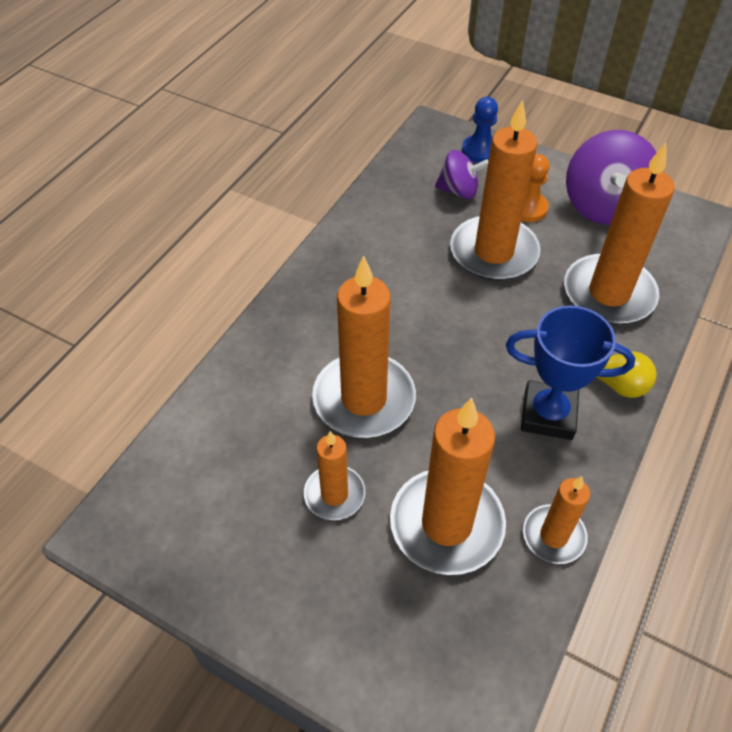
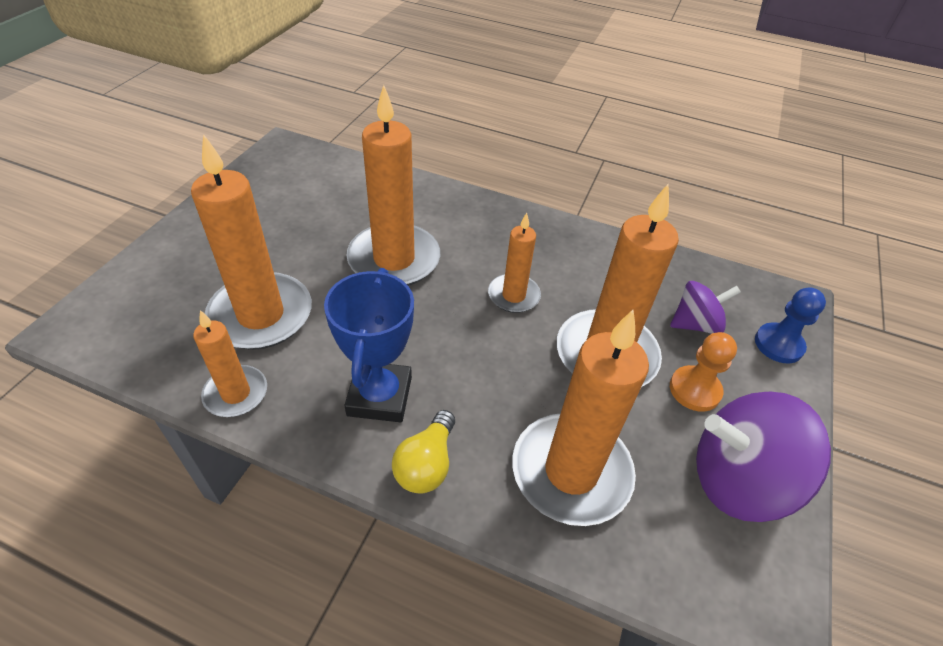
camera: 80 degrees right, 5 degrees down
(334, 494) = (298, 247): orange candle -> orange candle (513, 296)
(458, 191) = (695, 324): purple spinning top -> purple spinning top turned 105 degrees counterclockwise

